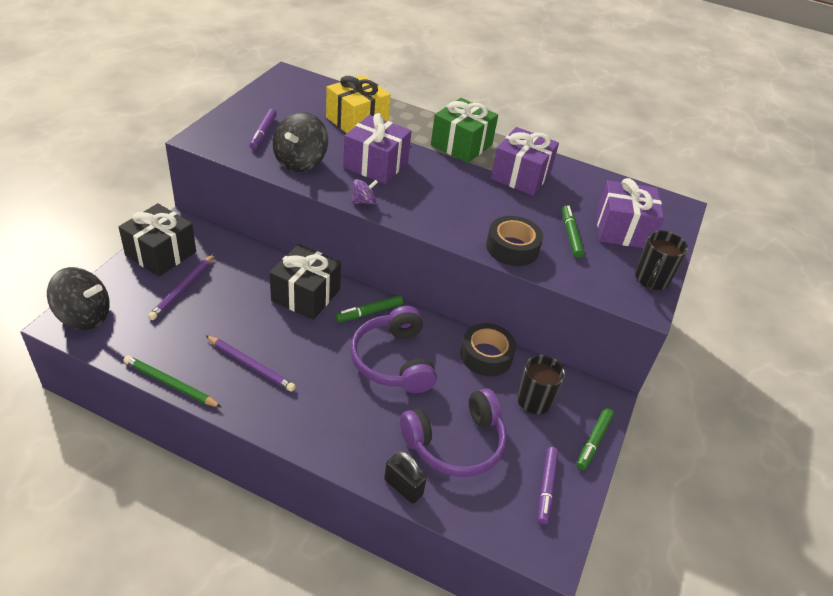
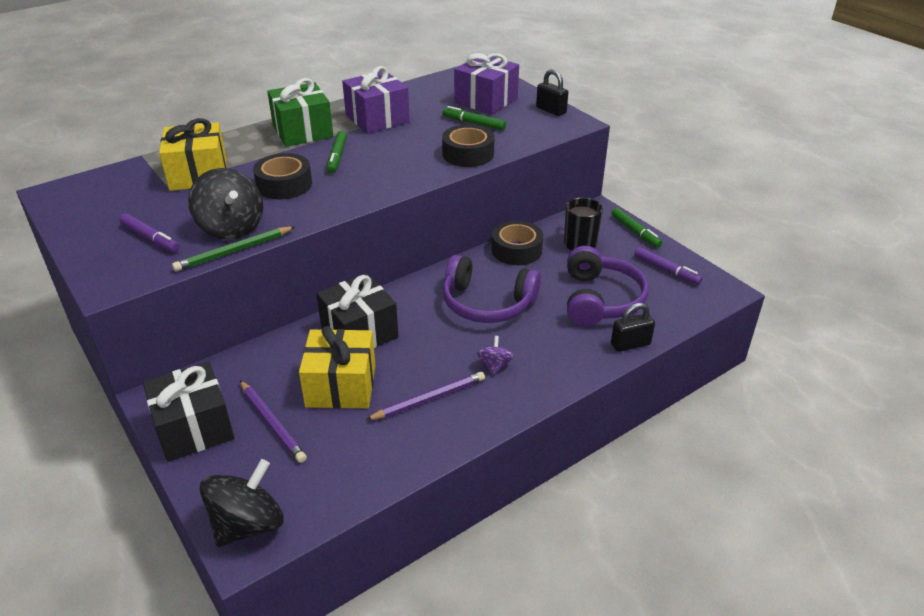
camera: 55 degrees left, 5 degrees down
(170, 384) = (414, 468): green pencil -> green pencil (234, 251)
(239, 309) = (341, 386): none -> yellow gift
(364, 201) = (336, 208): purple spinning top -> purple spinning top (494, 365)
(369, 312) = (416, 298): green marker -> green marker (337, 157)
(376, 164) = (284, 185): purple gift -> black tape
(651, 280) = (551, 110): black mug -> black padlock

